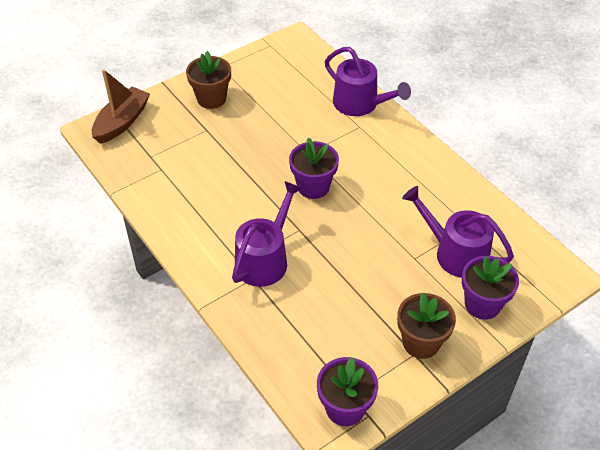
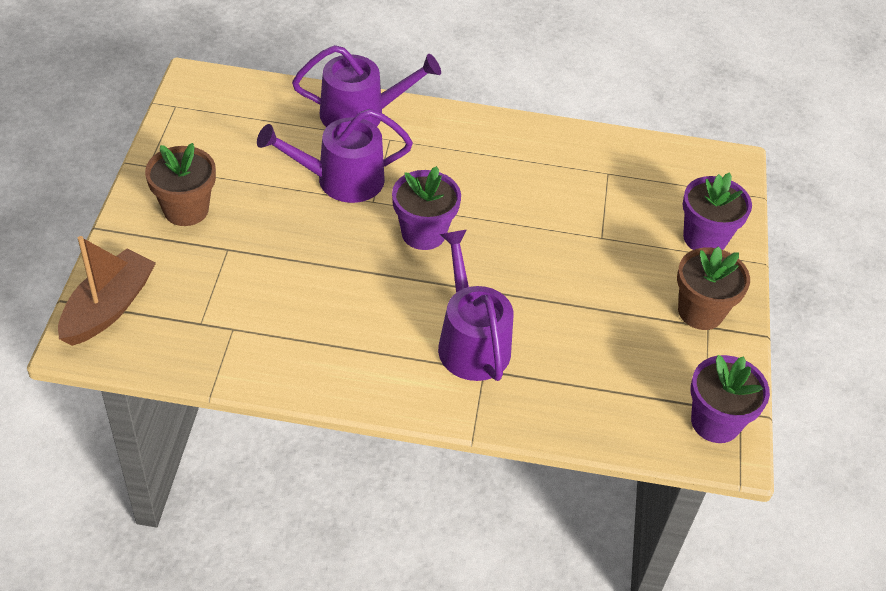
camera: 50 degrees left, 0 degrees up
(122, 122) = (109, 307): brown boat -> brown boat turned 45 degrees clockwise
(455, 253) = (629, 207): purple watering can -> purple watering can (341, 180)

